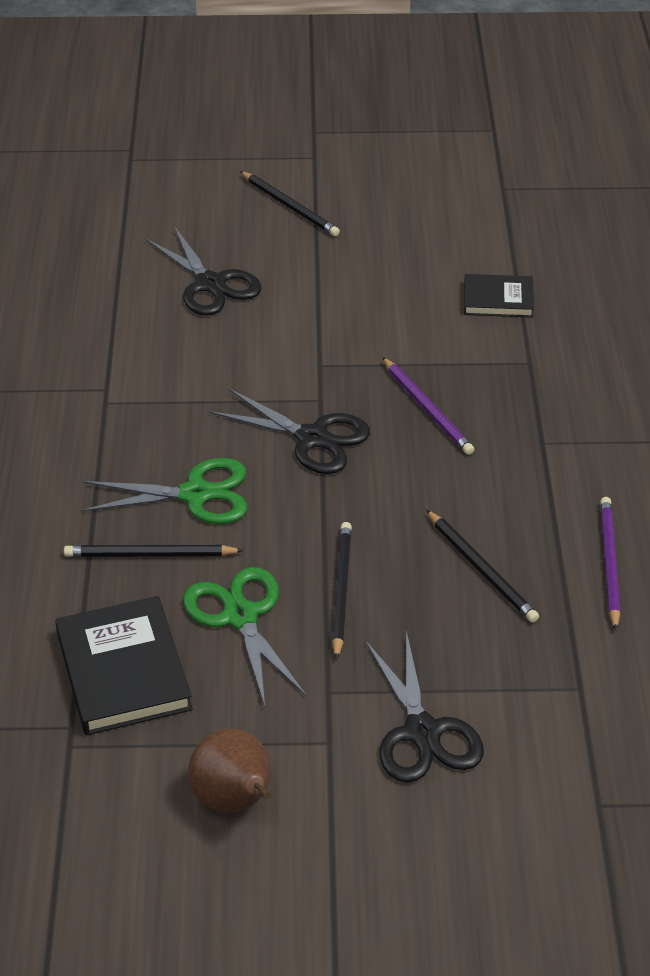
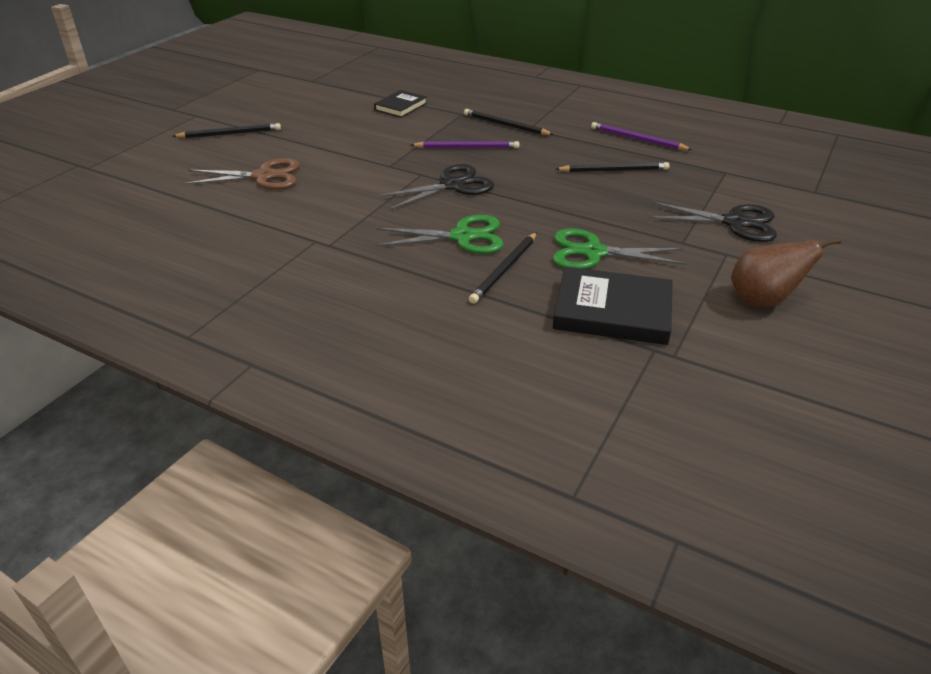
camera: 60 degrees left, 5 degrees down
(195, 494) = (462, 237): green scissors -> green scissors turned 60 degrees clockwise
(210, 284) = (263, 176): black scissors -> brown scissors
(341, 590) = (597, 214): black pencil -> black pencil (505, 125)

